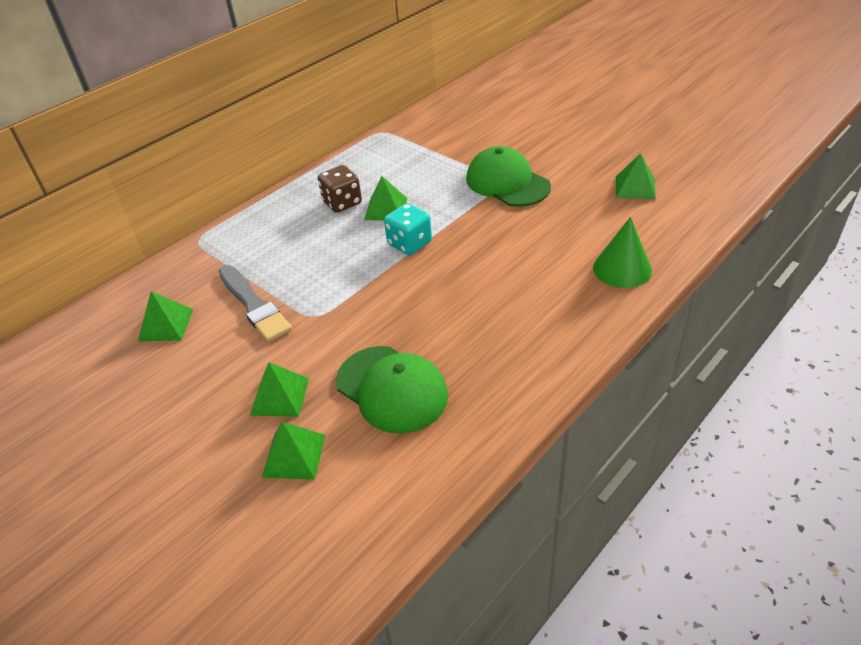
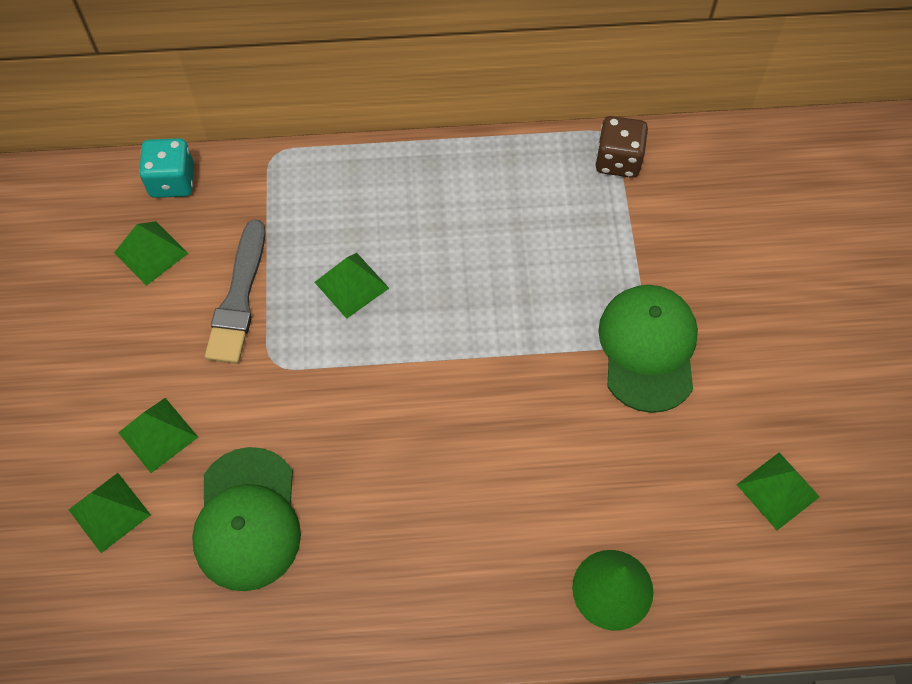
camera: 40 degrees right, 20 degrees up
(342, 203) = (451, 221): brown dice -> brown dice (618, 160)
(386, 209) = (483, 272): green pyramid -> green pyramid (351, 285)
(409, 243) = (451, 347): turquoise dice -> turquoise dice (172, 181)

